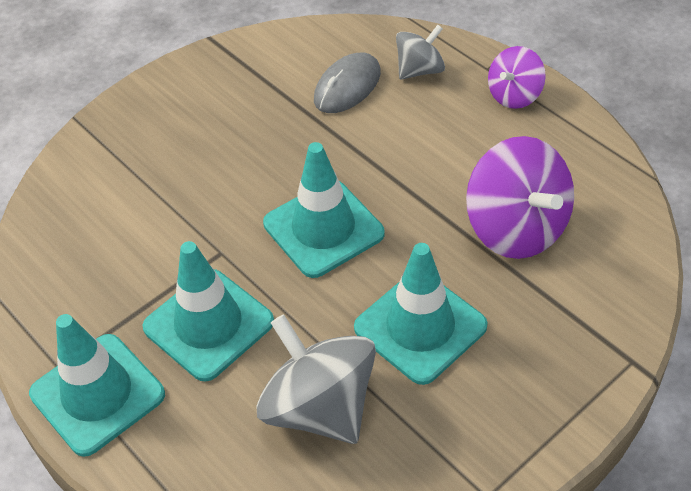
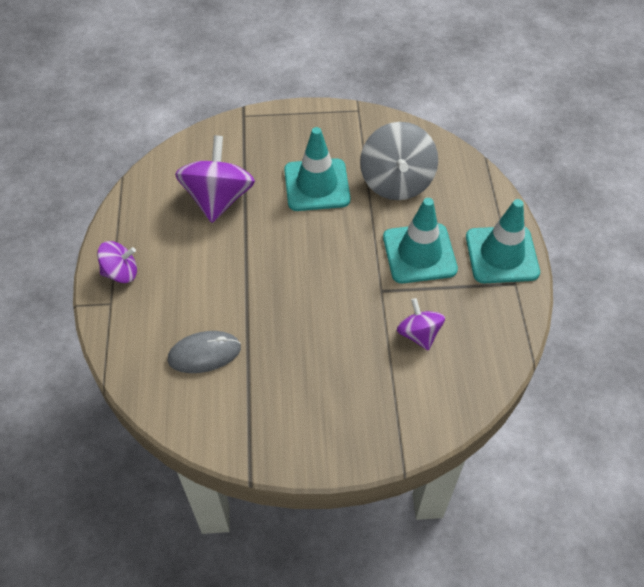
camera: 145 degrees left, 5 degrees up
(142, 234) = (419, 334): none -> purple spinning top
(323, 228) = (314, 265): turquoise traffic cone -> none
(420, 70) = (149, 332): grey spinning top -> none

